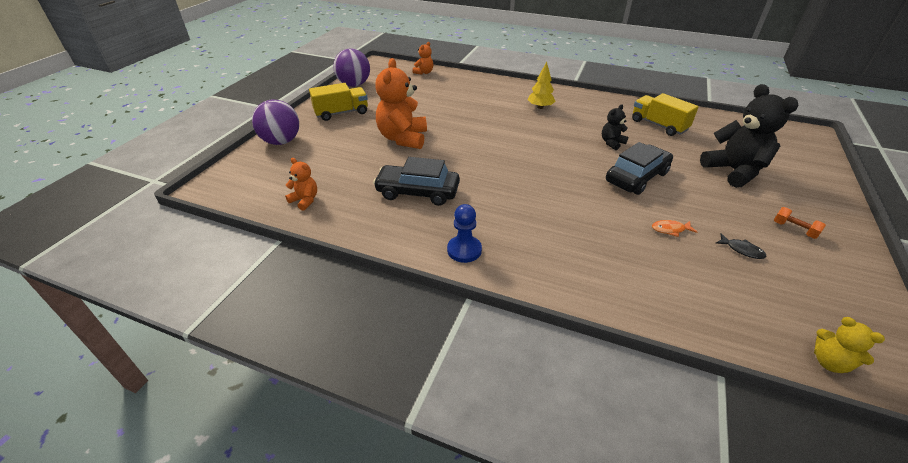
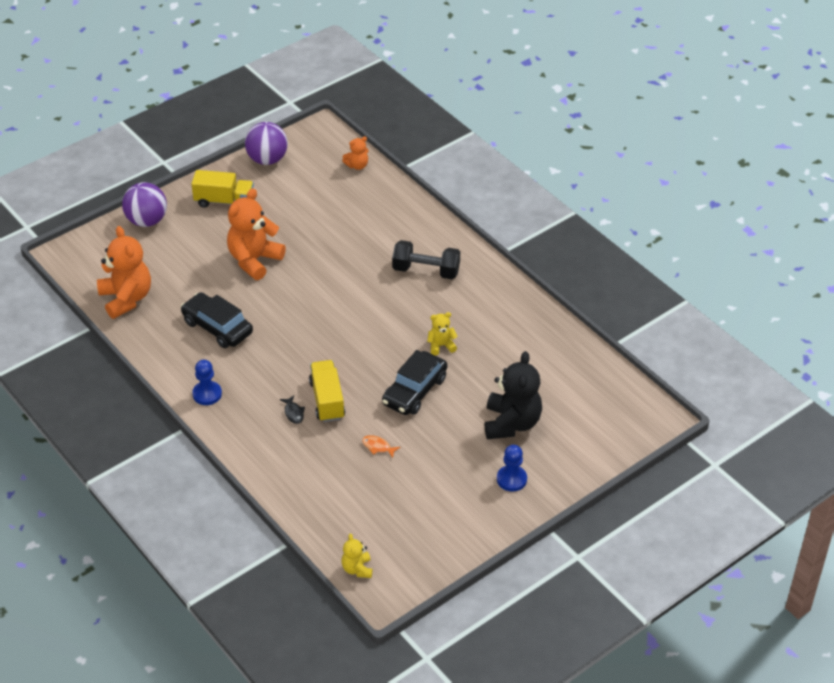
camera: 30 degrees right, 5 degrees up
(305, 200) = (126, 299): orange teddy bear -> orange teddy bear, size x2.01
(540, 107) = (426, 271): yellow tree -> black dumbbell
(612, 143) = (441, 346): black teddy bear -> yellow teddy bear
(636, 177) = (414, 391): black car -> black car turned 135 degrees clockwise
(658, 125) = (517, 344): yellow truck -> yellow truck (327, 400)
(742, 250) = (410, 486): black fish -> black fish (293, 413)
(794, 229) = (477, 491): orange dumbbell -> none
(799, 209) = (511, 479): none -> blue pawn

